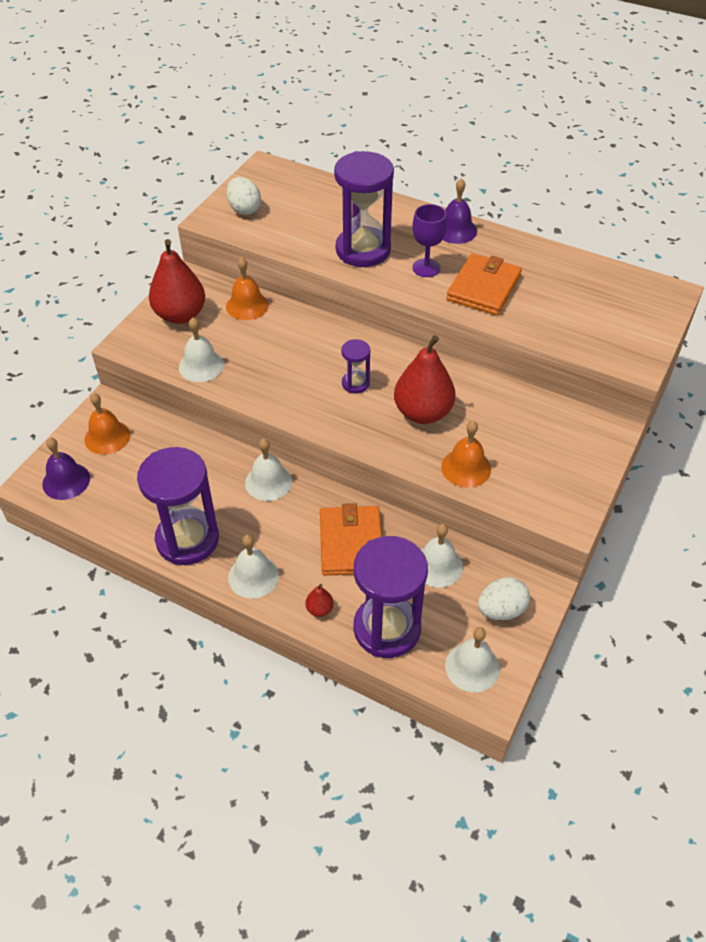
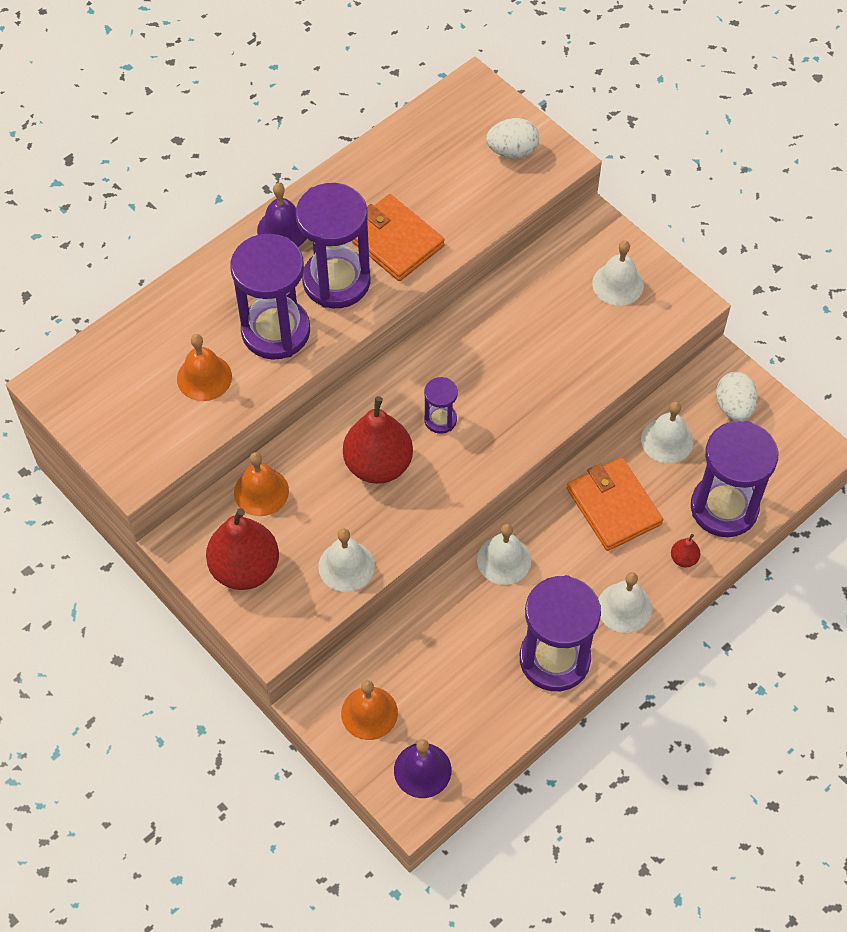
camera: 70 degrees left, 10 degrees up
(244, 209) = (133, 432): white egg -> white egg (512, 151)
(351, 543) = (614, 506): orange wallet -> orange wallet turned 45 degrees clockwise
(423, 413) = (508, 372): red pear -> red pear (378, 464)
(426, 268) = (336, 281): purple goblet -> purple hourglass
(466, 468) = (597, 362): orange bell -> orange bell (204, 377)
(472, 667) = (785, 453): white bell -> white bell (618, 284)

